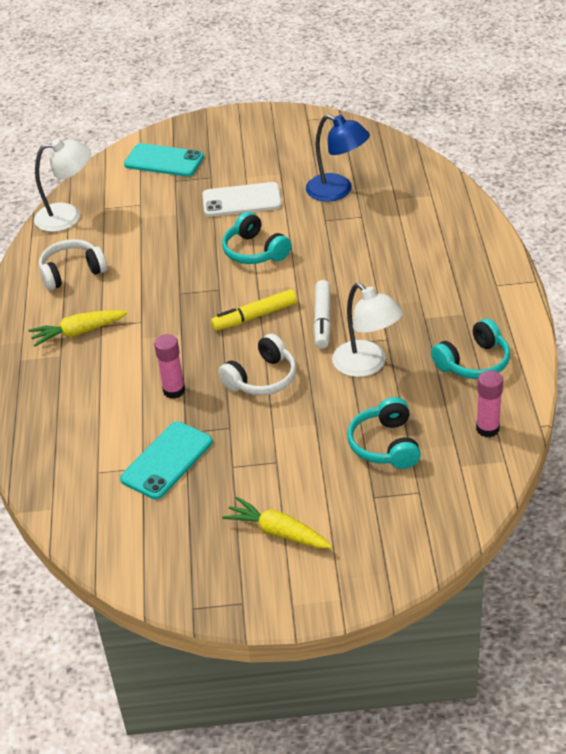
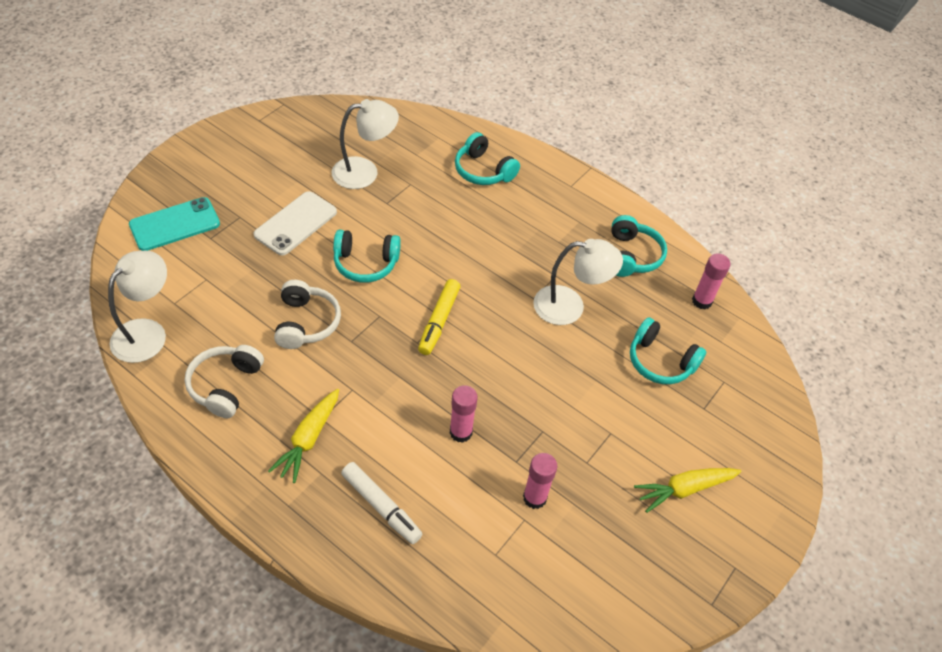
camera: 55 degrees left, 10 degrees up
(167, 460) = (534, 498): turquoise phone -> pink glue stick
(262, 378) = (512, 371): white headphones -> white headphones (306, 323)
(322, 320) = (493, 290): white marker -> white marker (381, 506)
(338, 191) = (365, 172): blue lamp -> white lamp
(434, 236) = (483, 170): none -> turquoise headphones

